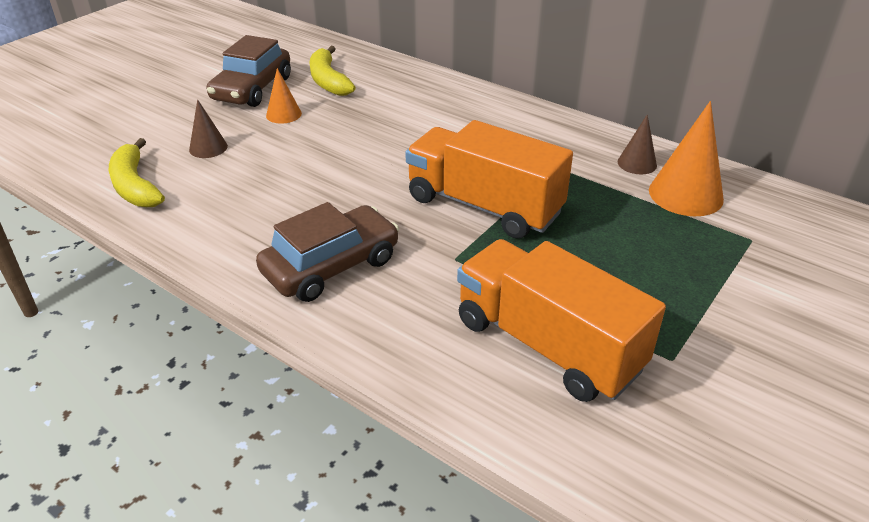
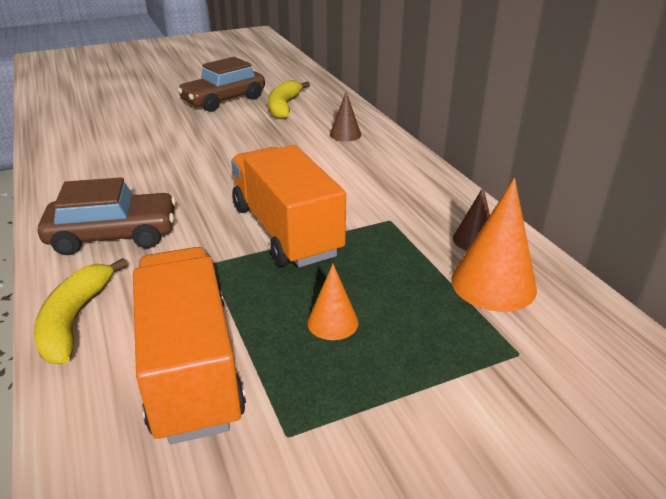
camera: 30 degrees right, 5 degrees down
(135, 186) = (69, 141): yellow banana -> yellow banana (75, 320)
(208, 148) = (144, 130): brown cone -> brown cone (345, 134)
(283, 114) = (222, 121): orange cone -> orange cone (332, 322)

